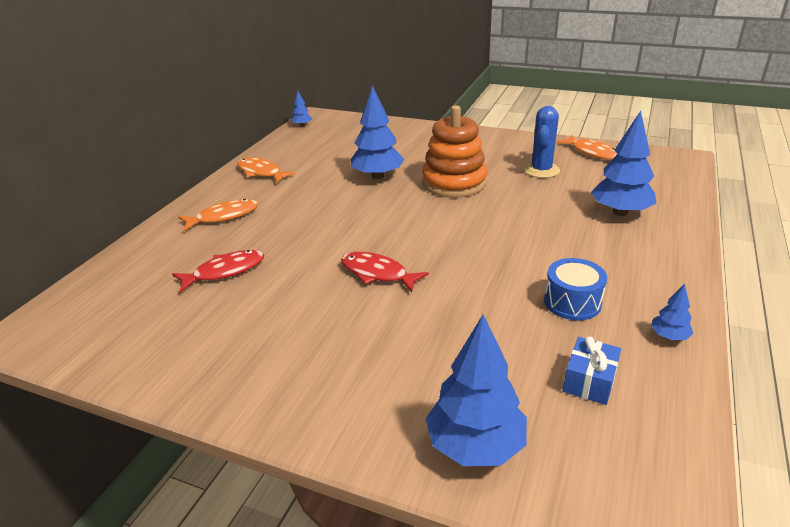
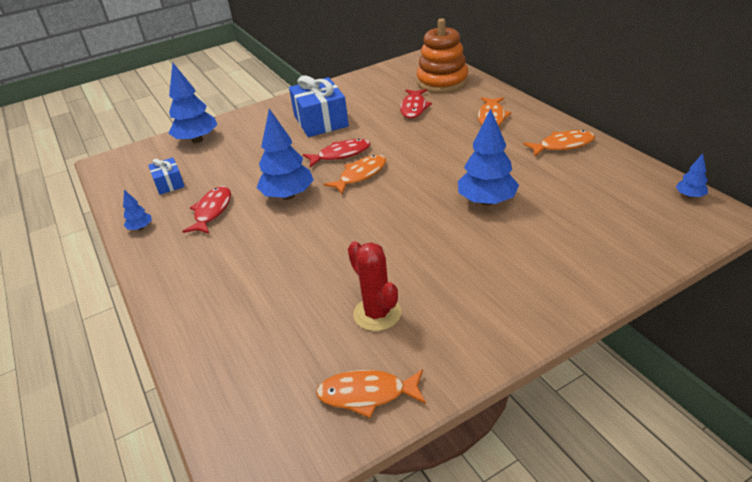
camera: 130 degrees right, 5 degrees up
(309, 333) = (321, 121): none -> blue gift
(403, 243) = (360, 175): none -> orange fish
(454, 183) = (421, 239): orange stacking toy -> orange stacking toy (442, 82)
(541, 170) = (377, 313): blue cactus -> red cactus
(572, 302) = (212, 211): blue drum -> red fish
(620, 212) = (246, 309): blue tree -> blue tree (288, 195)

